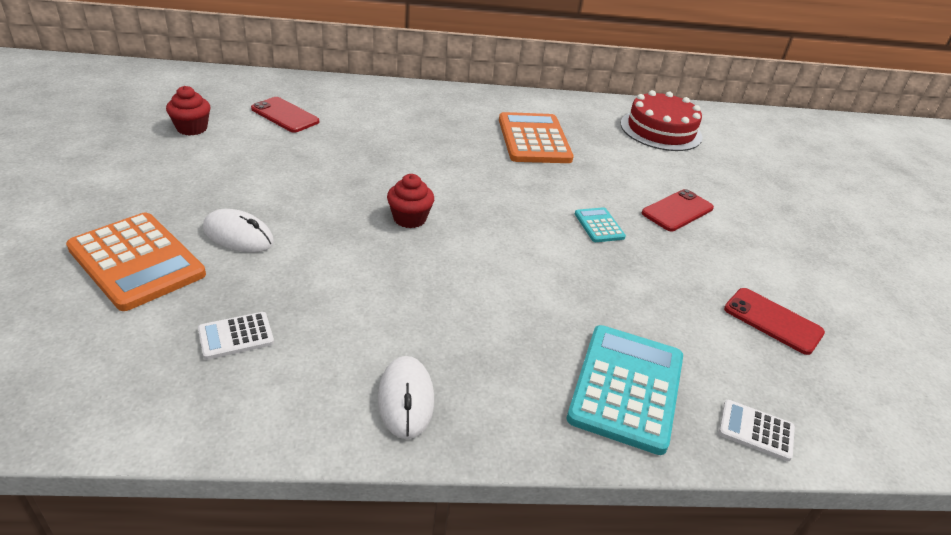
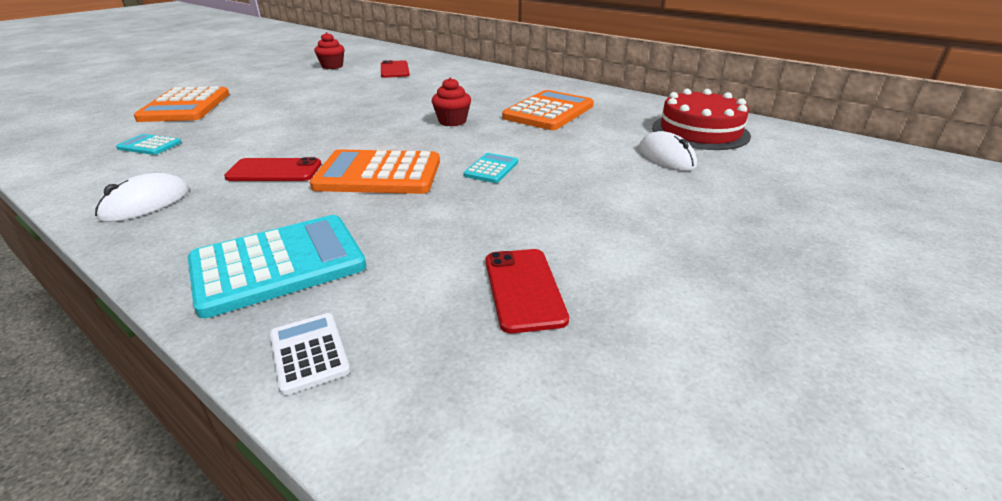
camera: 45 degrees right, 5 degrees down
(236, 336) = (149, 145): white calculator -> turquoise calculator
(238, 235) = (250, 109): white mouse -> white mouse (666, 157)
(409, 218) = (357, 127): red cupcake -> red cupcake (452, 121)
(533, 268) = (378, 174): none -> orange calculator
(677, 211) = (595, 182): red phone -> red phone (274, 171)

